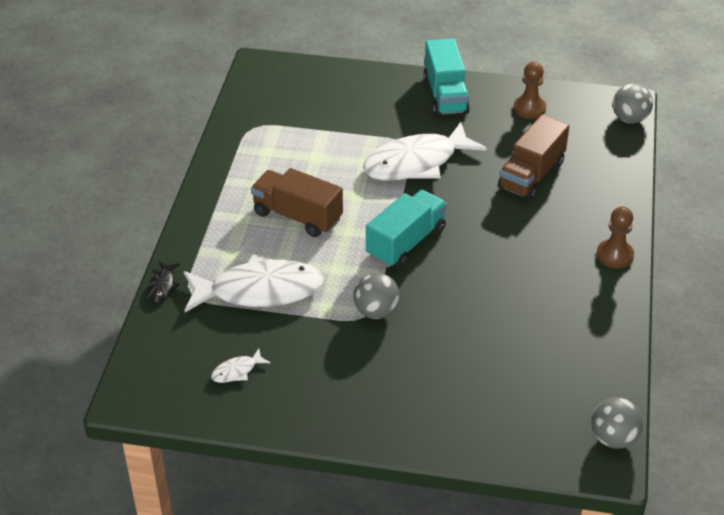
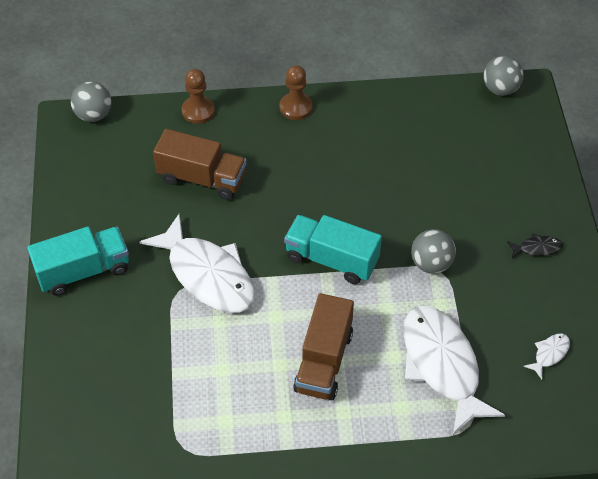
camera: 105 degrees left, 10 degrees up
(162, 286) = (470, 456): black fish -> black fish (537, 248)
(237, 371) = (549, 354): white fish -> white fish turned 90 degrees counterclockwise
(529, 108) = (92, 195): brown pawn -> brown pawn (198, 111)

